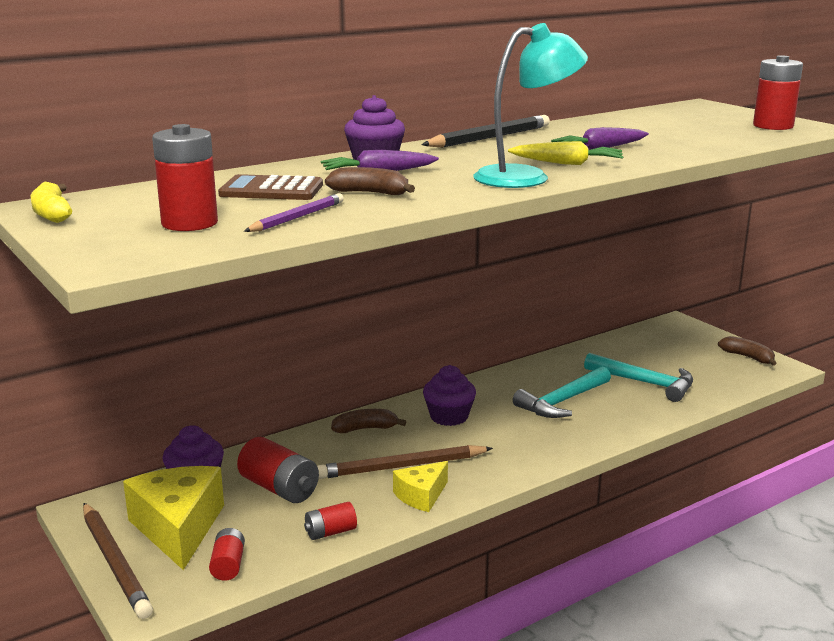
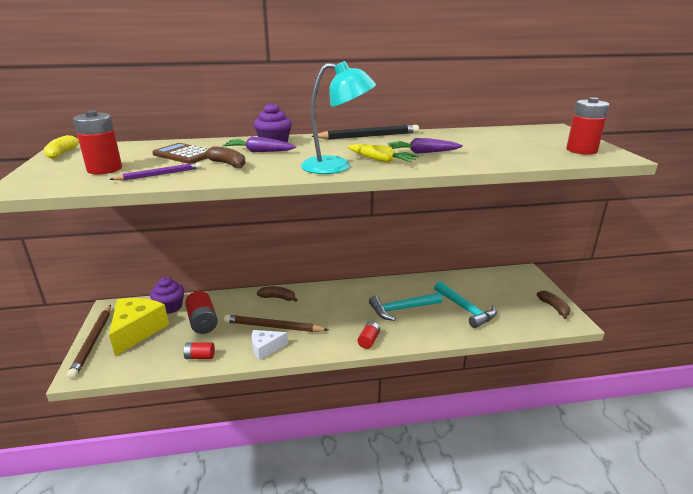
camera: 25 degrees right, 5 degrees up
(228, 565) = (136, 360): red battery -> red battery (368, 340)
(421, 496) = (265, 348): yellow cheese -> white cheese
(449, 417) = (328, 302): purple cupcake -> none

